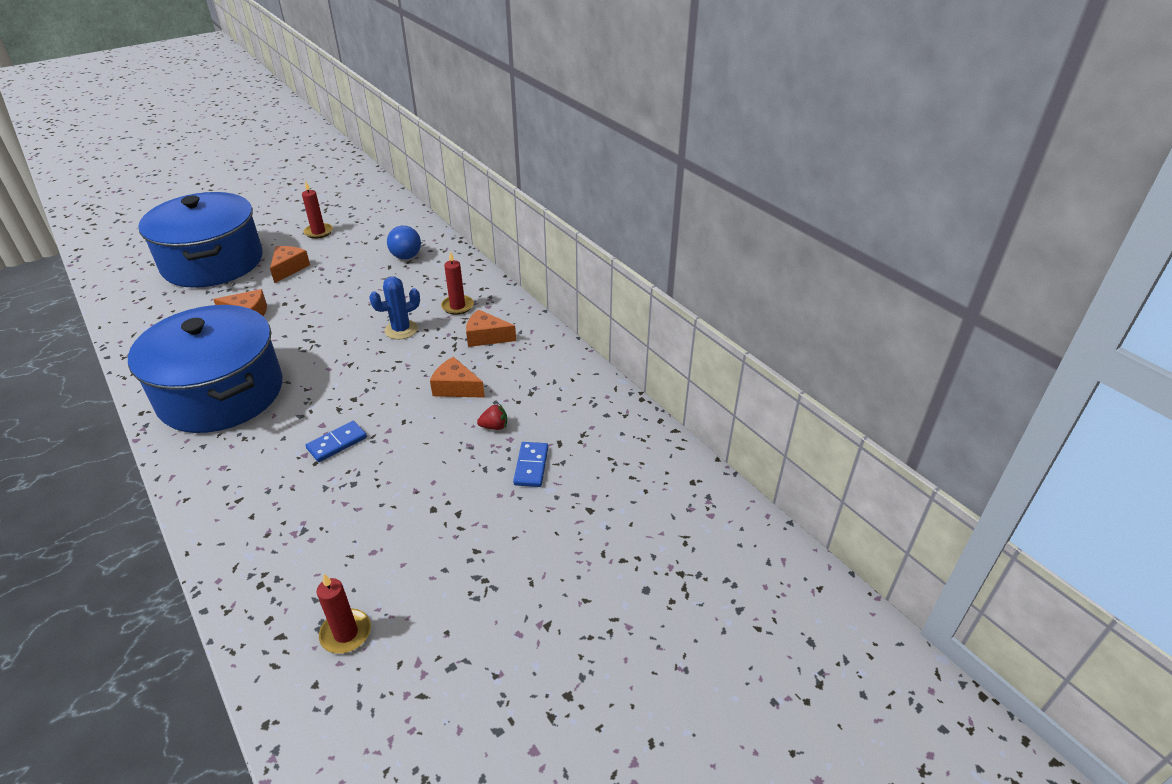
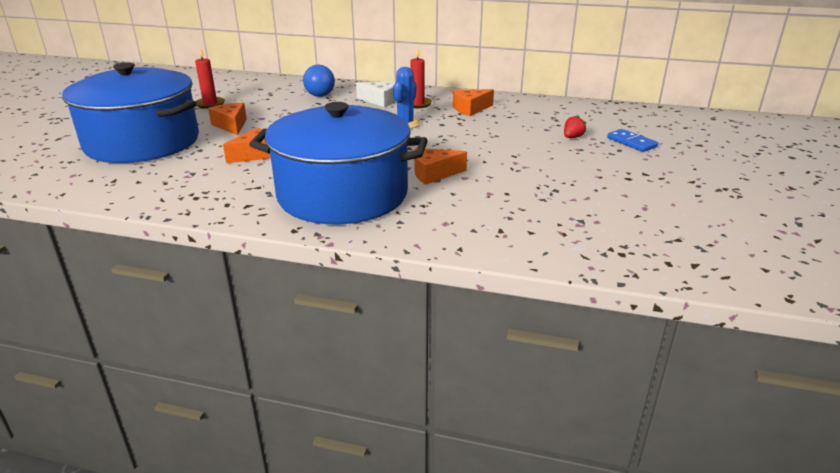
camera: 40 degrees left, 10 degrees down
(337, 443) = (497, 180): blue domino -> none
(346, 633) = (722, 242): red candle -> none
(437, 286) = (380, 101): none -> white cheese
(456, 387) = (508, 132): orange cheese -> orange cheese (434, 174)

